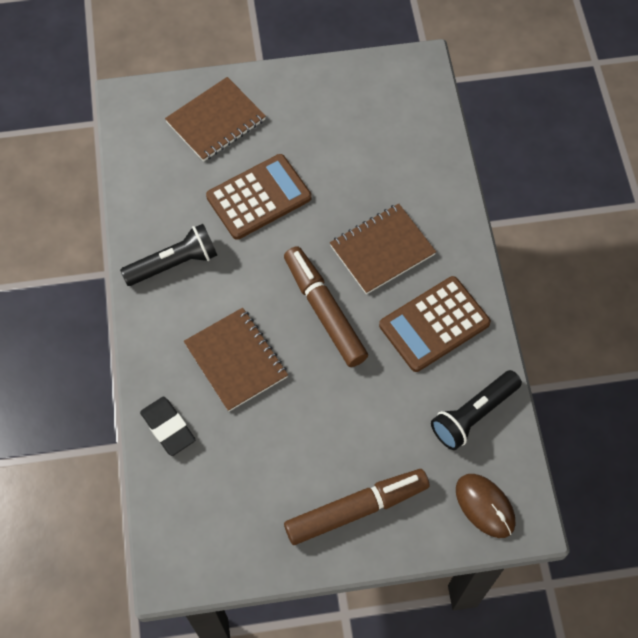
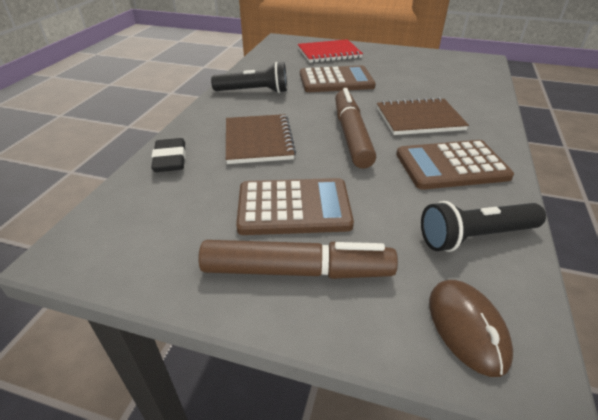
camera: 25 degrees right, 25 degrees down
(216, 121) = (329, 53): brown notebook -> red notebook
(320, 443) = (294, 207): none -> brown calculator

